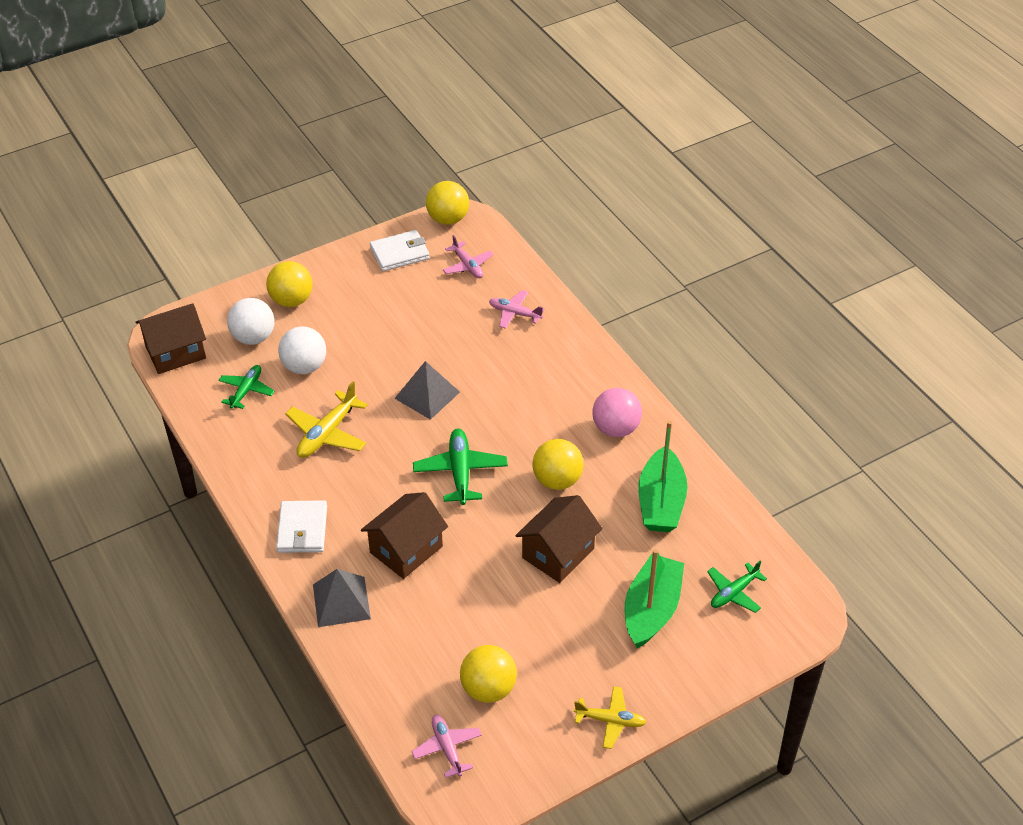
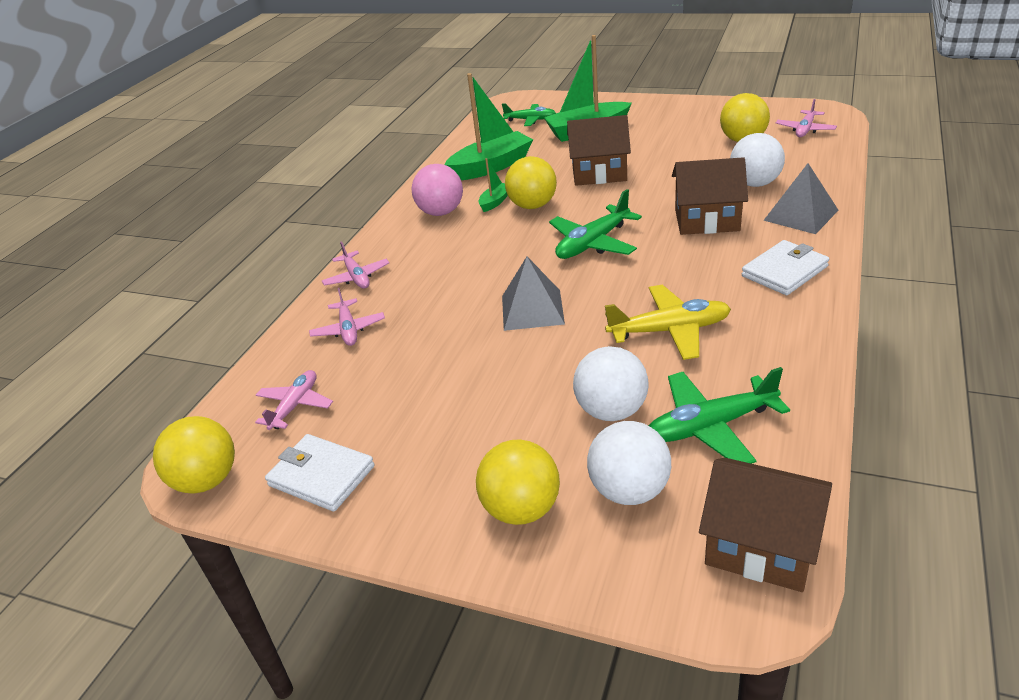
camera: 125 degrees left, 10 degrees down
(246, 390) = (710, 426): green plane -> green plane, size x1.52
(413, 622) = (754, 183): none -> white ball
(574, 344) = (357, 277): none -> pink plane
(592, 465) = (495, 202): none -> green boat
(610, 720) = (685, 107): yellow plane -> none

